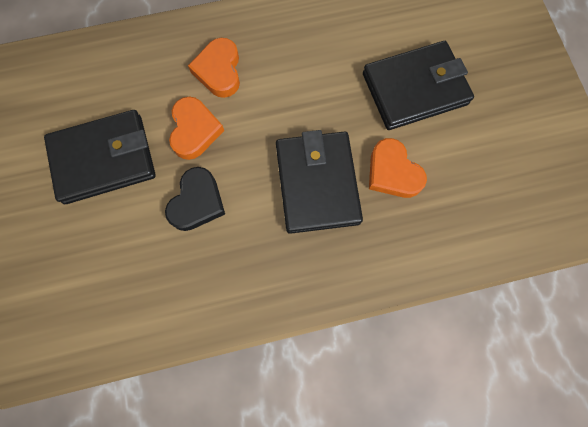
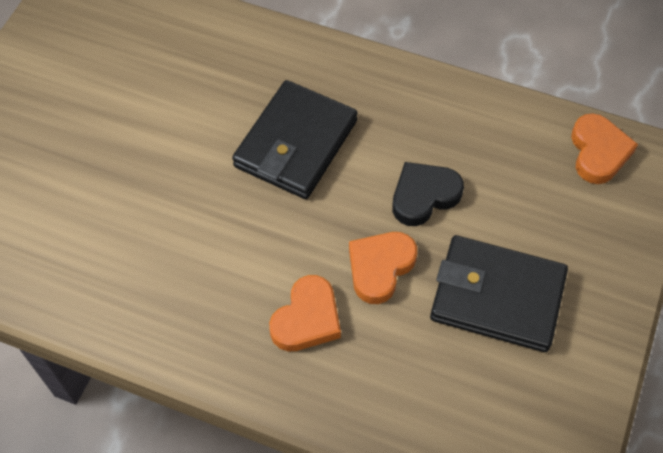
camera: 145 degrees left, 15 degrees down
(392, 172) = (217, 112): orange heart -> orange heart (598, 152)
(414, 89) = (122, 170): black wallet -> none

